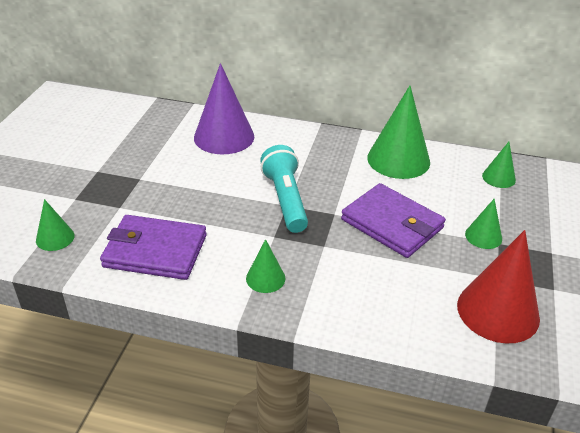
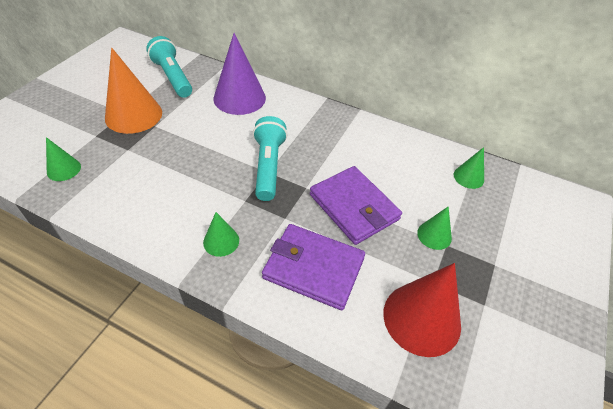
camera: 10 degrees right, 10 degrees up
(110, 171) = (133, 115): none -> orange cone
(137, 126) = (172, 77): none -> turquoise flashlight
(155, 251) = (139, 196): purple wallet -> purple wallet (313, 268)
(398, 159) = (382, 144): green cone -> none

